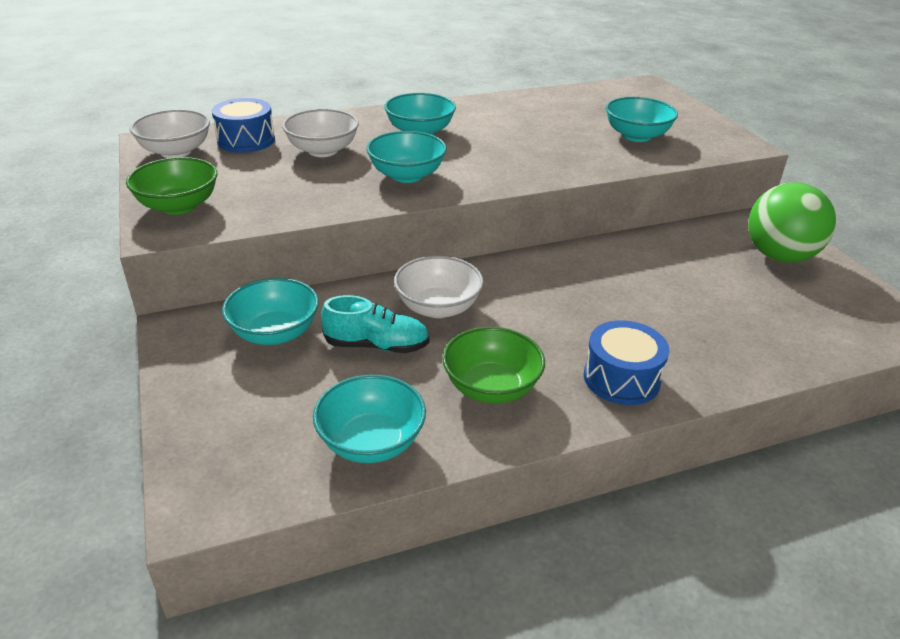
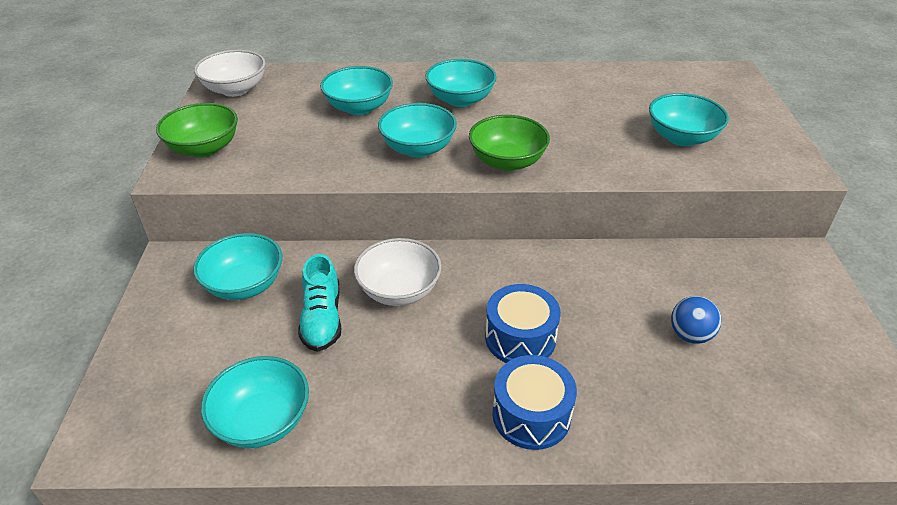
camera: 20 degrees right, 5 degrees up
(246, 140) = (299, 86): blue drum -> blue drum (520, 338)
(323, 150) = (359, 107): white bowl -> turquoise bowl
(376, 345) = (322, 319): turquoise shoe -> turquoise shoe turned 60 degrees clockwise
(491, 387) = (399, 391): green bowl -> green bowl (507, 162)
(714, 292) = (690, 335): none -> blue ball
(779, 256) = (792, 306): green ball -> none

